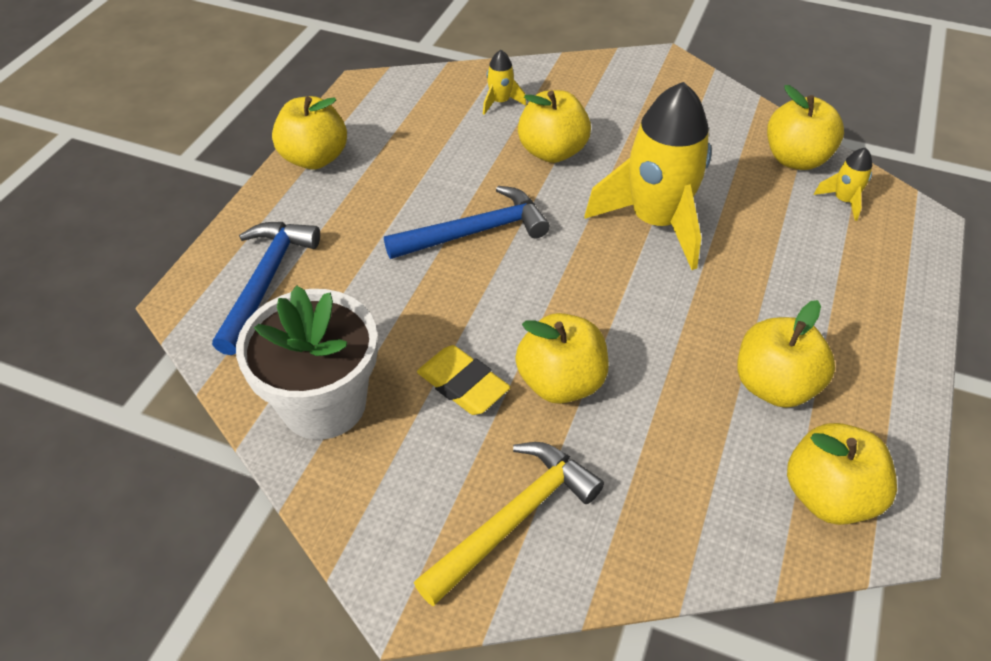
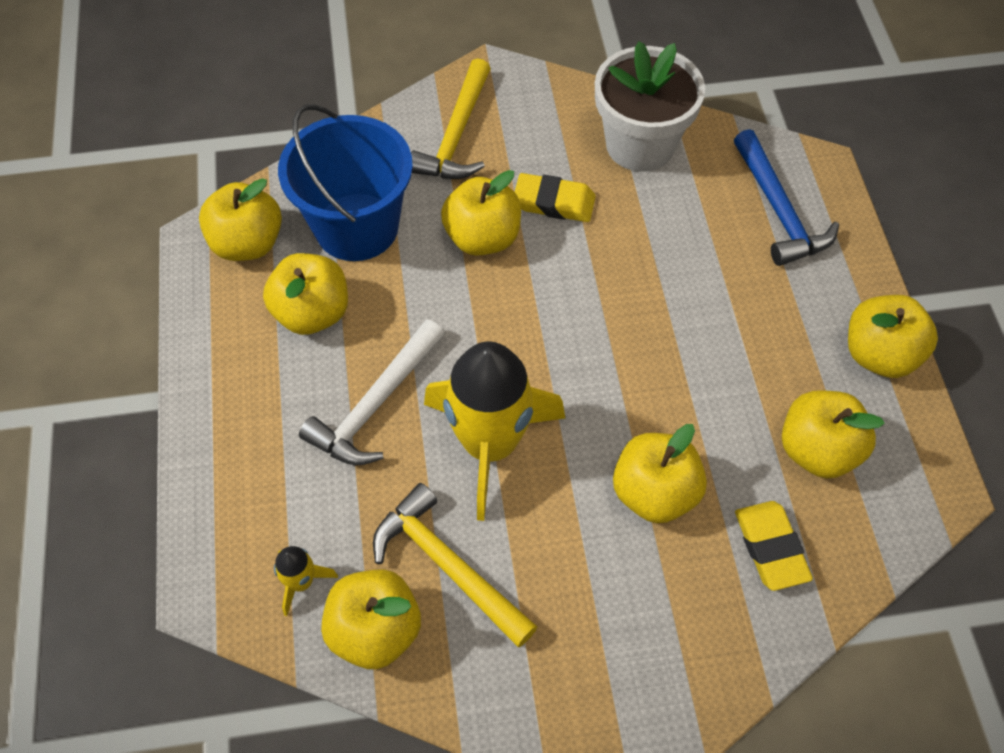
camera: 150 degrees right, 10 degrees up
(419, 130) = (817, 450): none -> yellow apple
(475, 232) = (652, 344): blue hammer -> none
(500, 102) = (770, 548): yellow rocket -> yellow eraser
(691, 456) = (357, 227): none -> blue bucket
(727, 170) = (448, 565): none -> yellow hammer
(740, 285) = (375, 405): none -> white hammer

